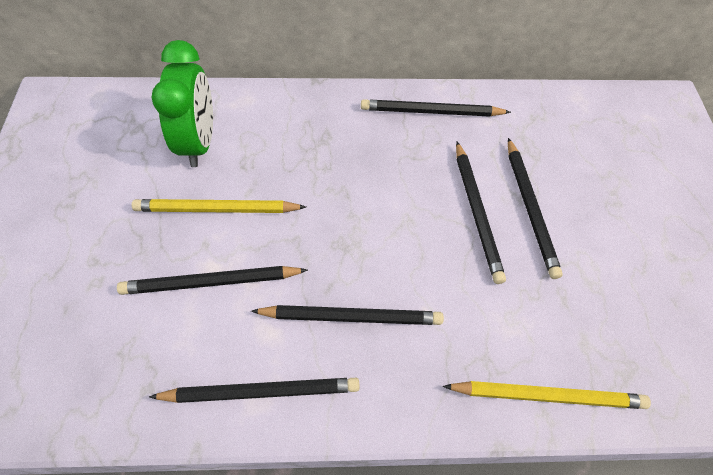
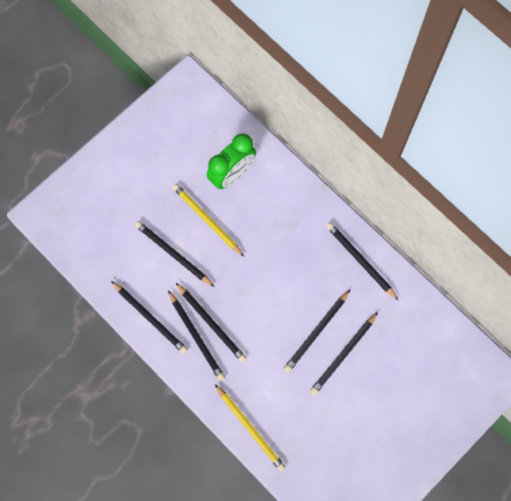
camera: 50 degrees right, 15 degrees up
(350, 352) = (196, 336): none -> black pencil

